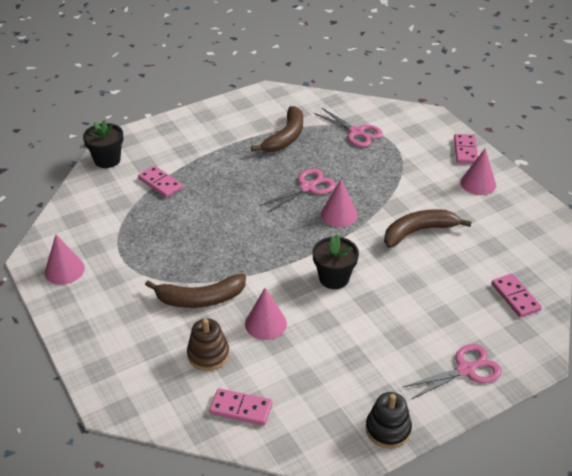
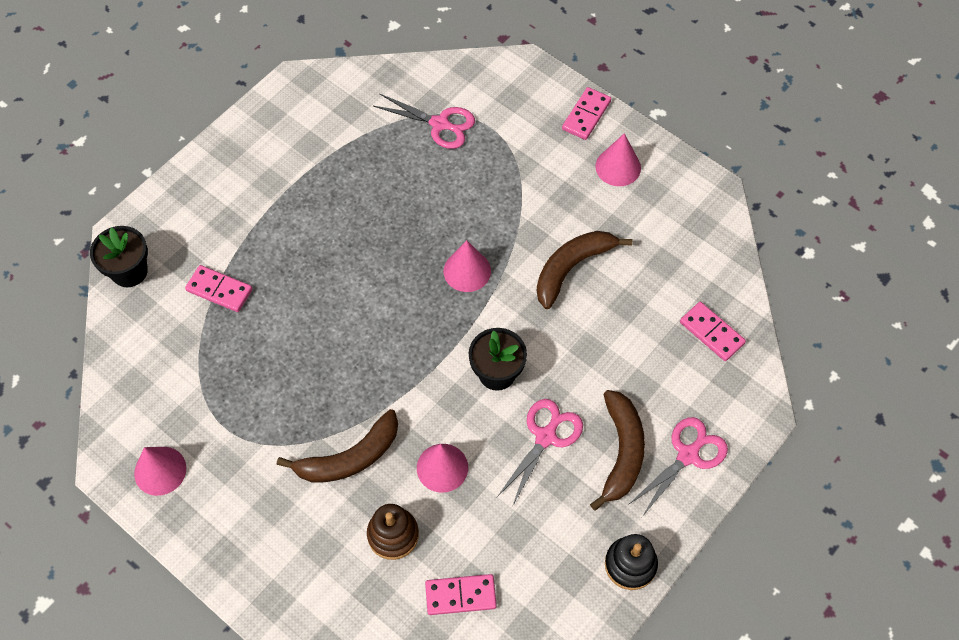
camera: 20 degrees left, 20 degrees up
(285, 137) = (351, 159): brown banana -> brown banana (621, 452)
(307, 187) = (412, 238): pink scissors -> pink scissors (546, 437)
(465, 150) = (586, 115): pink domino -> pink domino turned 45 degrees clockwise

